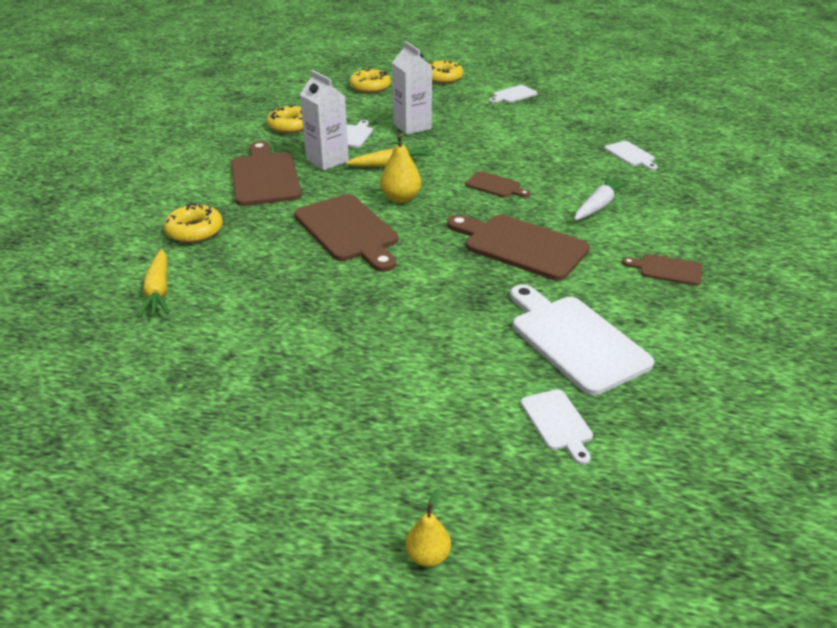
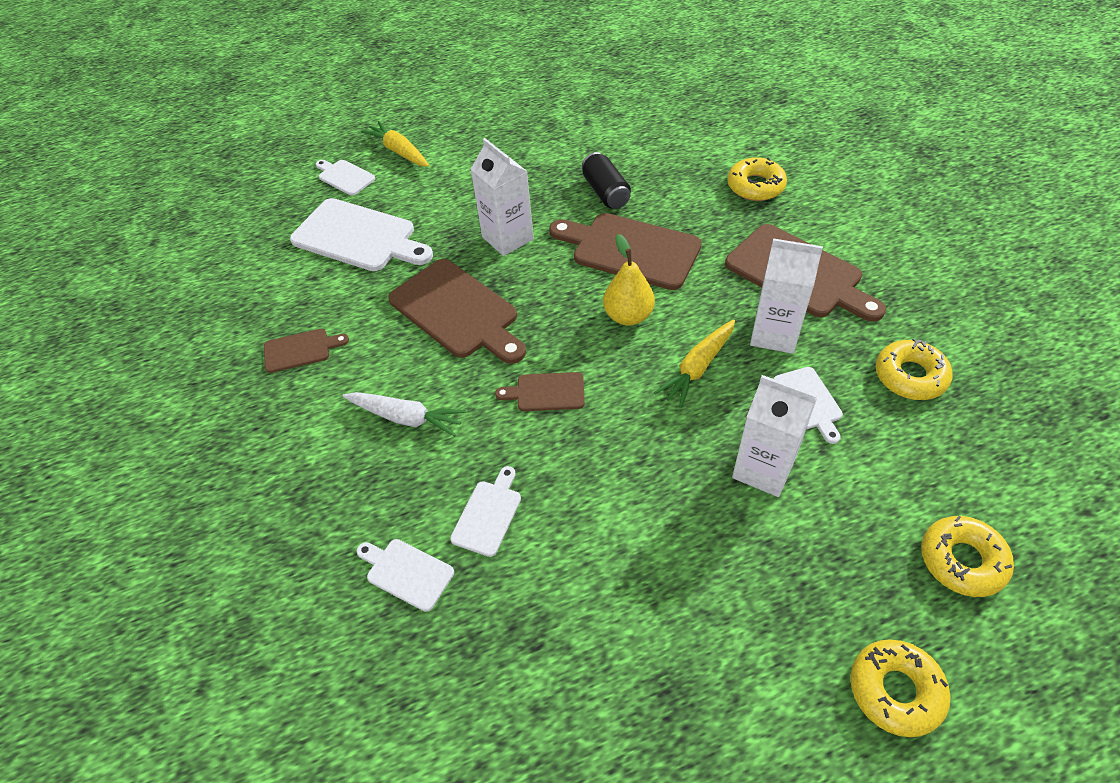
camera: 150 degrees right, 15 degrees up
(158, 291) = (695, 133): yellow carrot -> yellow carrot (399, 151)
(309, 277) = (606, 192): none -> black can
(428, 556) = (380, 95): yellow pear -> none
(433, 278) = (507, 238): none -> white carton
(513, 95) = (710, 693): white cutting board -> white cutting board (488, 514)
(520, 246) = (457, 311): brown cutting board -> brown cutting board turned 45 degrees clockwise
(598, 206) = (406, 418): white carrot -> white carrot turned 75 degrees counterclockwise

